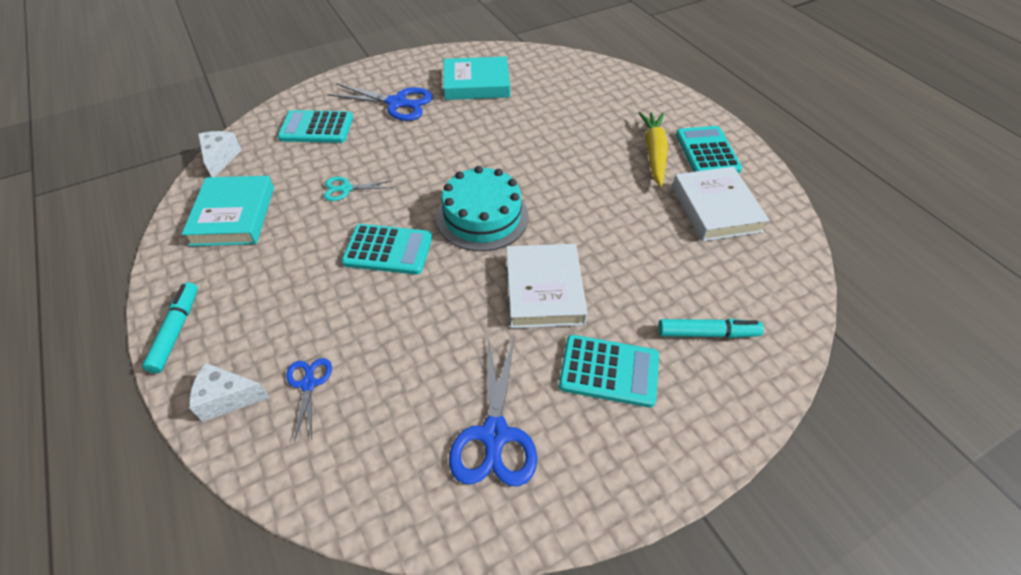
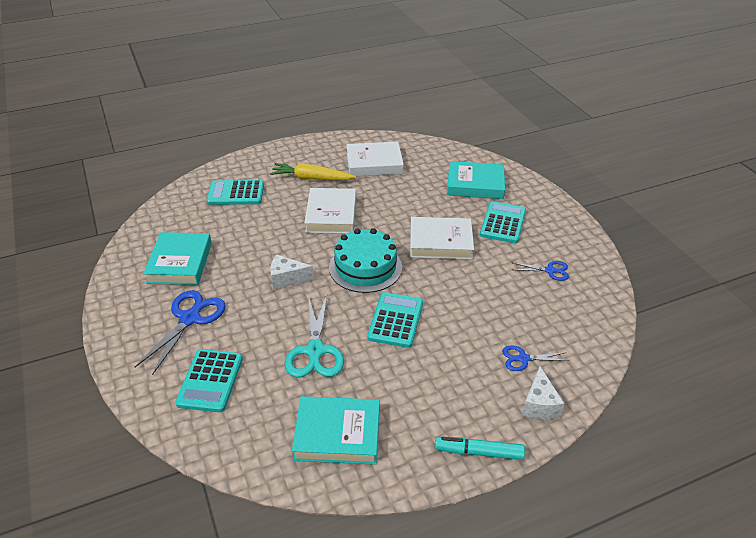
camera: 85 degrees left, 10 degrees down
(220, 158) = (240, 462): white cheese -> white cheese (287, 279)
(346, 189) = (315, 351): turquoise scissors -> turquoise scissors, size x1.78
(494, 435) = (550, 270): blue scissors -> blue scissors, size x0.56
(580, 178) = (331, 215): none -> white book
(707, 152) = (317, 156): turquoise calculator -> turquoise calculator (236, 193)
(707, 333) = (475, 184): turquoise marker -> turquoise book

